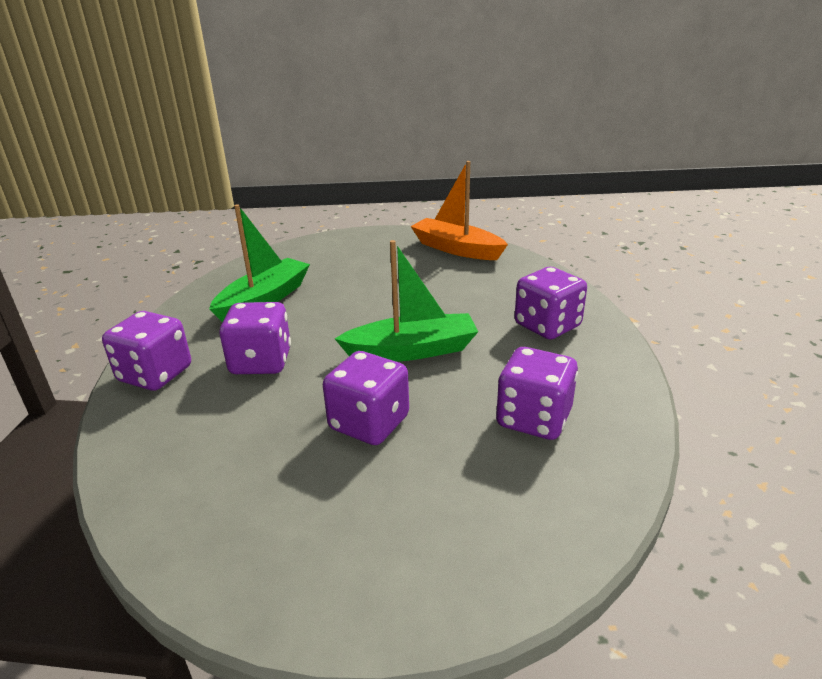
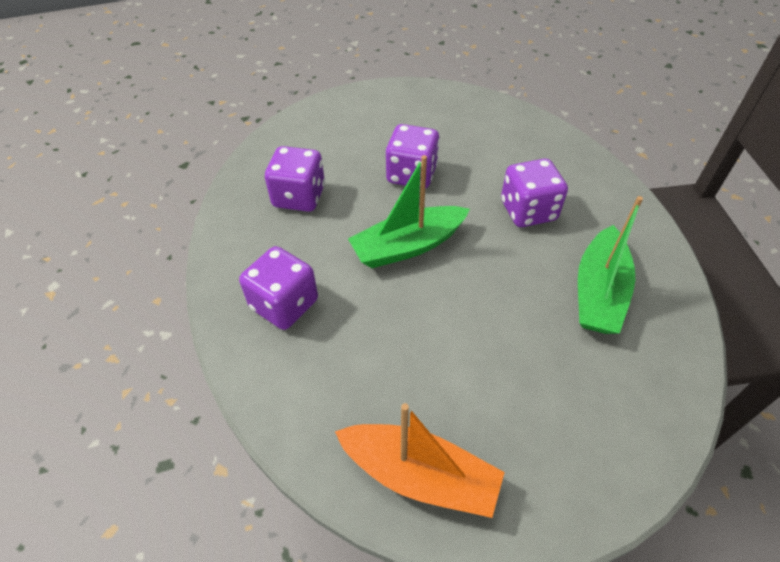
camera: 165 degrees right, 20 degrees up
(155, 374) = (598, 185): purple dice -> none

